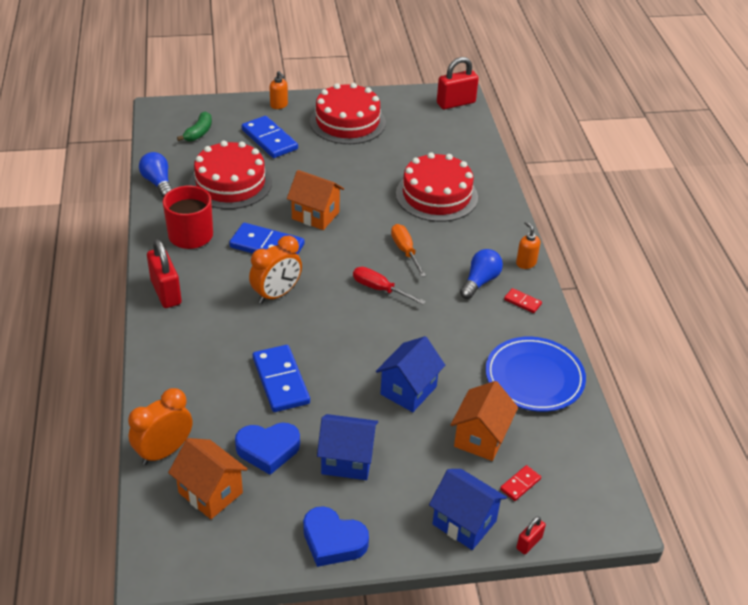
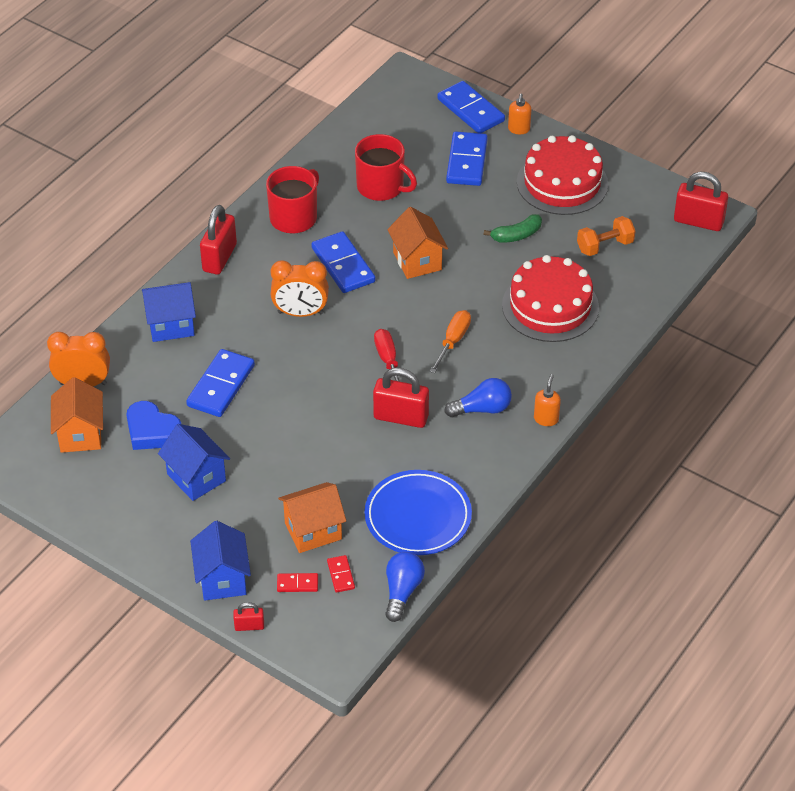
camera: 45 degrees right, 5 degrees up
(158, 183) = (322, 152): blue light bulb -> blue light bulb (402, 591)
(199, 132) = (412, 119): green banana -> green banana (516, 235)
(230, 183) = (381, 187): red cake -> red mug
(232, 109) = (470, 110): none -> blue domino
(333, 541) = (120, 525): blue heart -> none
(408, 390) = (305, 458): blue house -> blue house (171, 325)
(421, 144) = (605, 246): none -> orange dumbbell
(436, 320) = (401, 417): none -> red padlock
(522, 302) = (495, 450): red domino -> red domino (341, 575)

